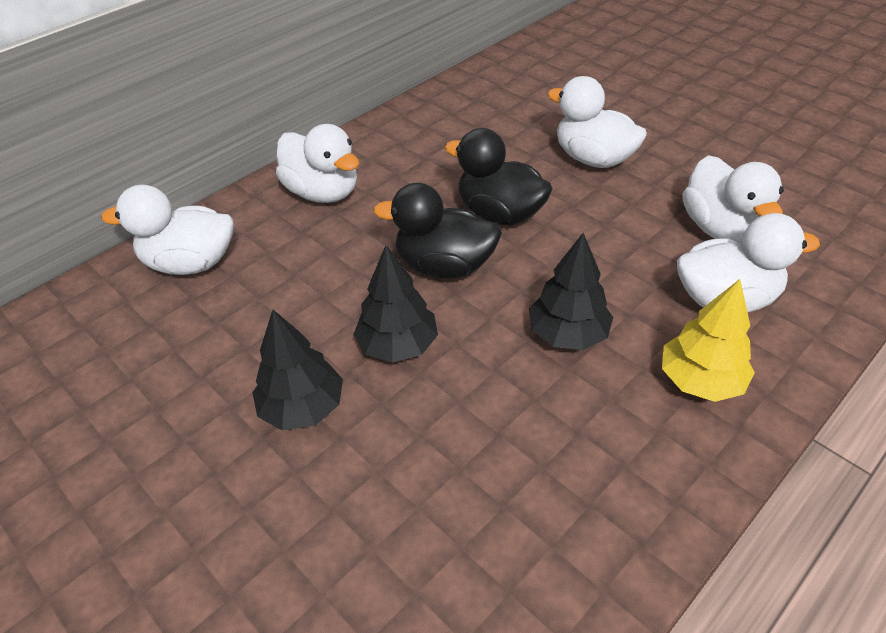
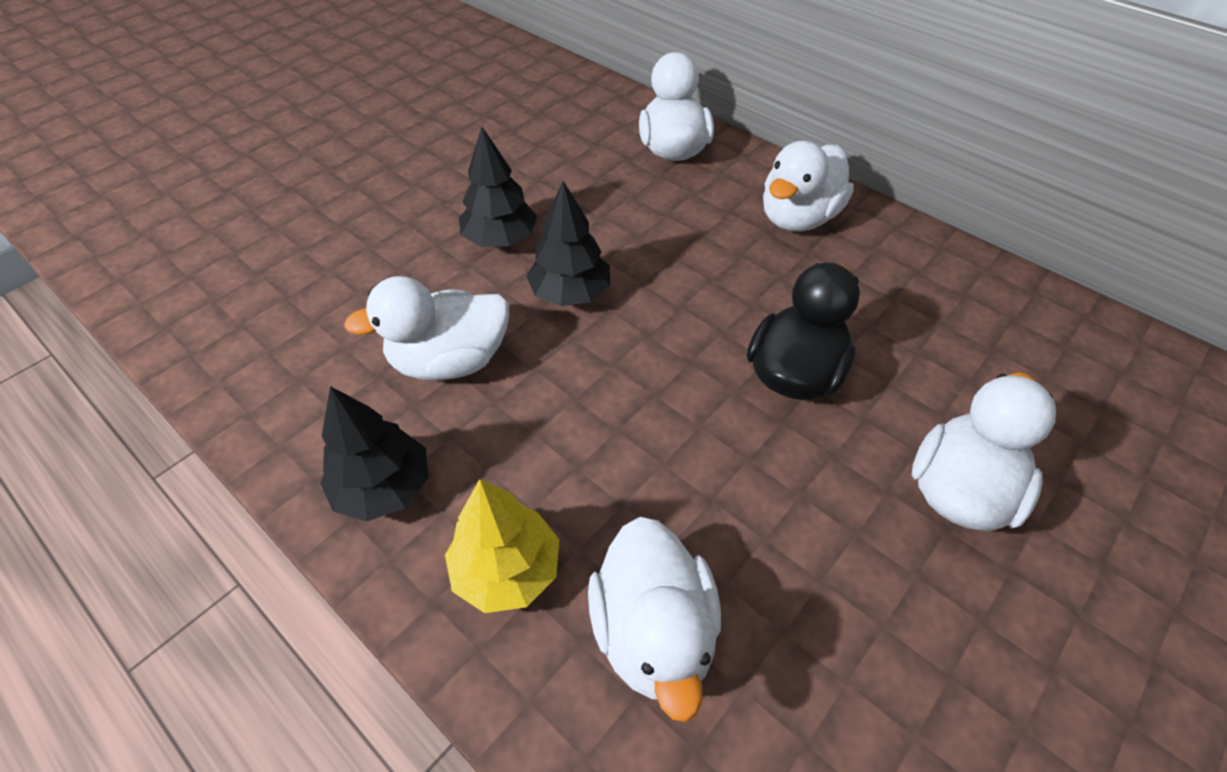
camera: 85 degrees right, 5 degrees up
(444, 266) = (689, 323): black duck -> none
(567, 334) = (585, 435): black tree -> black tree (384, 488)
(721, 229) = (819, 660): white duck -> white duck (450, 361)

